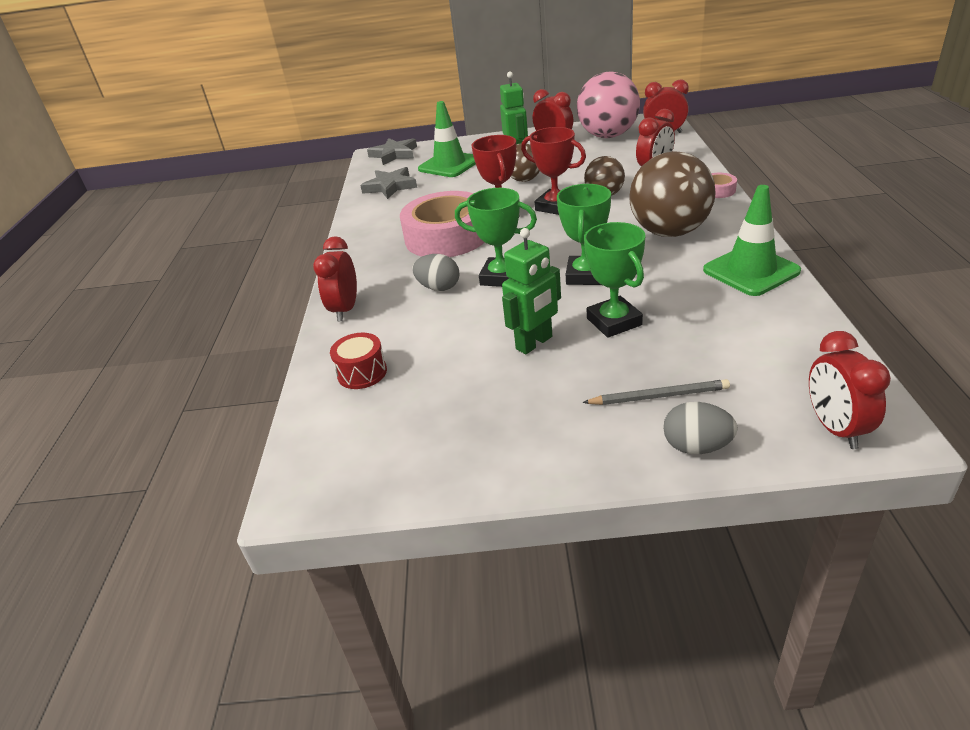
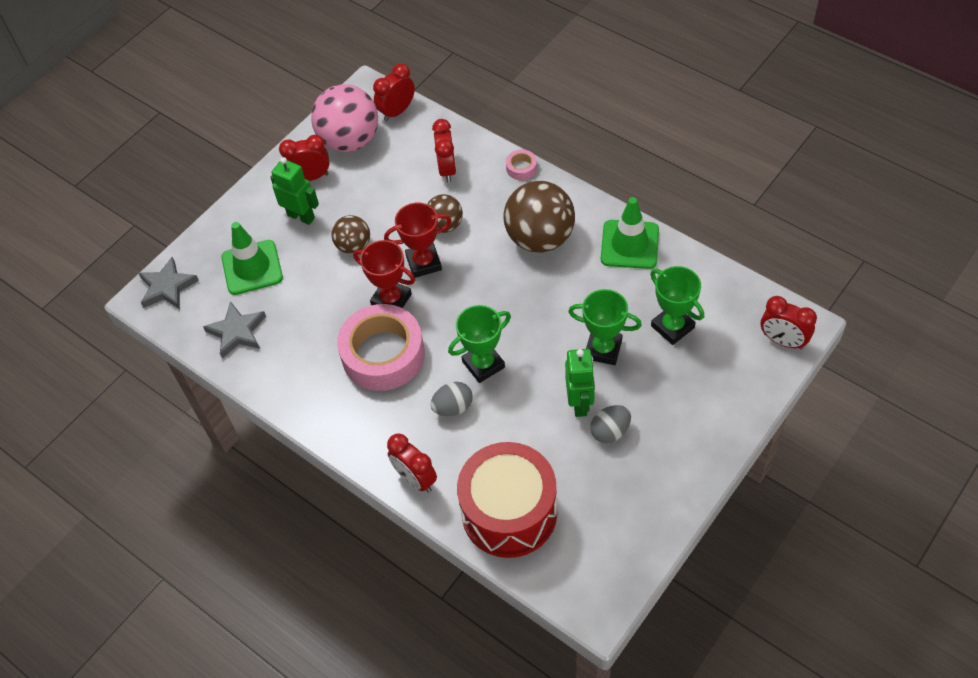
camera: 50 degrees left, 20 degrees up
(362, 373) = (509, 512): red drum -> red drum, size x2.34
(585, 275) = (537, 321): green trophy -> green trophy (672, 327)
(659, 396) = (689, 386): grey pencil -> none
(696, 447) = (740, 404): grey egg -> grey egg (610, 431)

